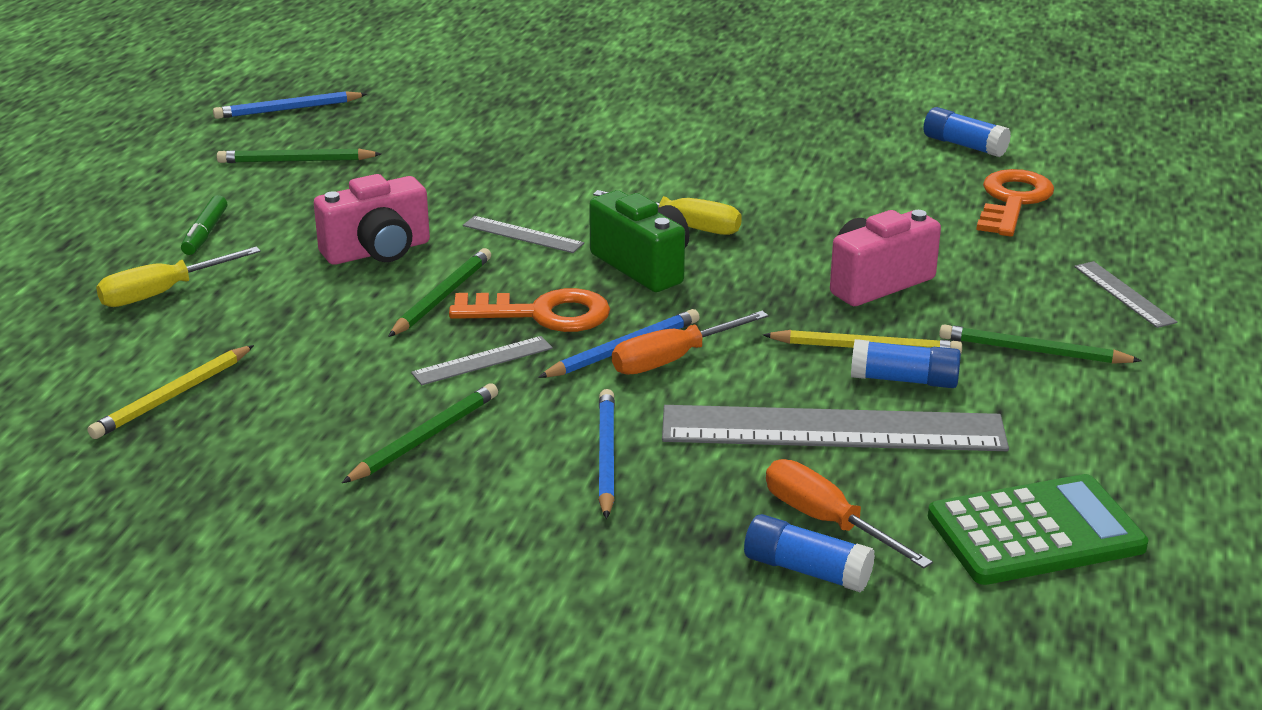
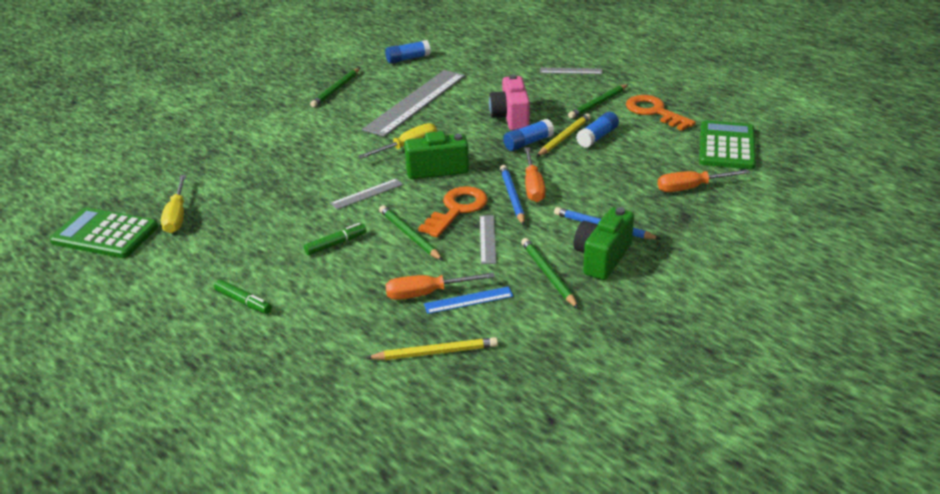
camera: 60 degrees left, 5 degrees up
(162, 293) = (305, 334): yellow screwdriver -> yellow screwdriver (177, 216)
(173, 396) = (435, 352): yellow pencil -> yellow pencil turned 75 degrees counterclockwise
(288, 109) = (105, 234): blue pencil -> green calculator
(296, 161) = (184, 247): green pencil -> green pencil (336, 89)
(306, 351) = (427, 293): none -> orange screwdriver
(311, 388) = (468, 300): none -> blue ruler
(377, 251) = (336, 244): pink camera -> green marker
(510, 477) = (602, 258): none -> green camera
(806, 570) = (723, 203): blue glue stick -> blue glue stick (528, 143)
(833, 429) = (623, 165): grey ruler -> grey ruler (415, 102)
(1012, 201) = (471, 66): orange key -> orange key (654, 112)

